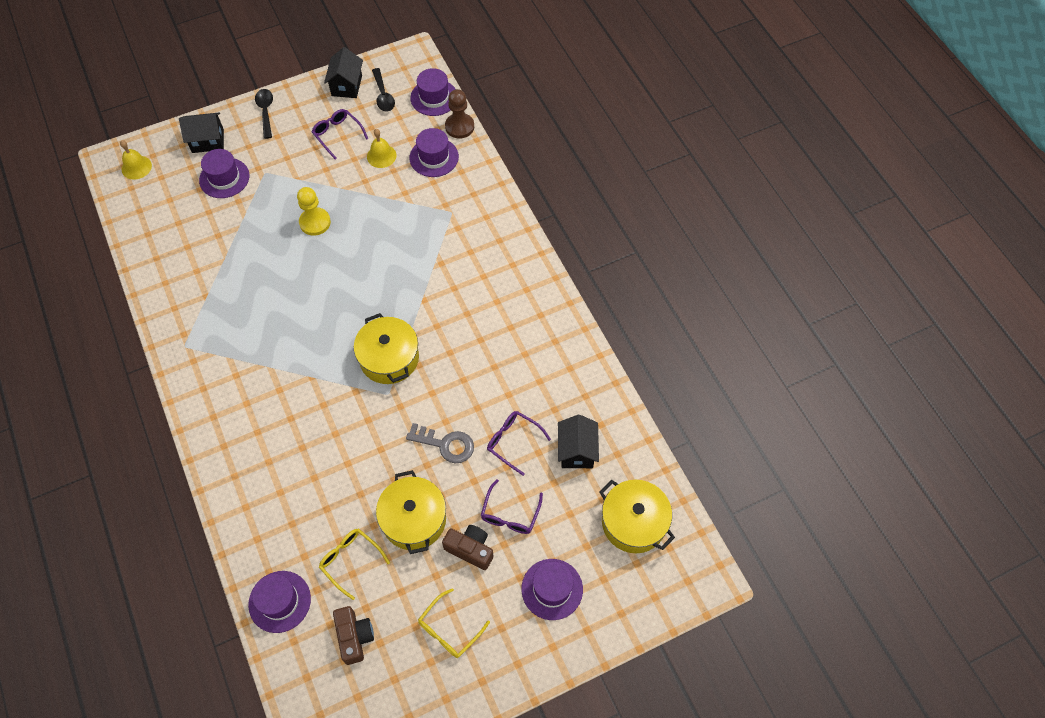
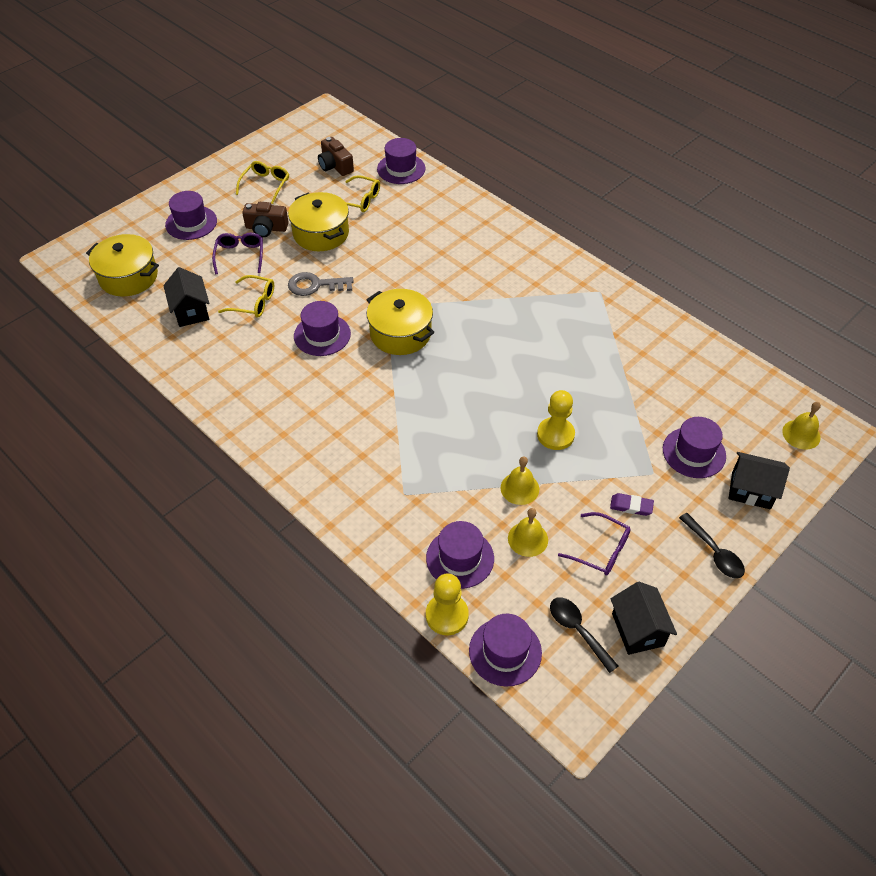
camera: 160 degrees right, 10 degrees down
(208, 141) = (751, 490): black house -> black house turned 45 degrees clockwise
(297, 155) = (631, 506): none -> purple eraser
(366, 191) = (519, 488): none -> yellow bell
(459, 127) = (447, 615): brown pawn -> yellow pawn
(460, 380) = (322, 335): none -> purple hat
(513, 442) = (253, 302): purple glasses -> yellow glasses

